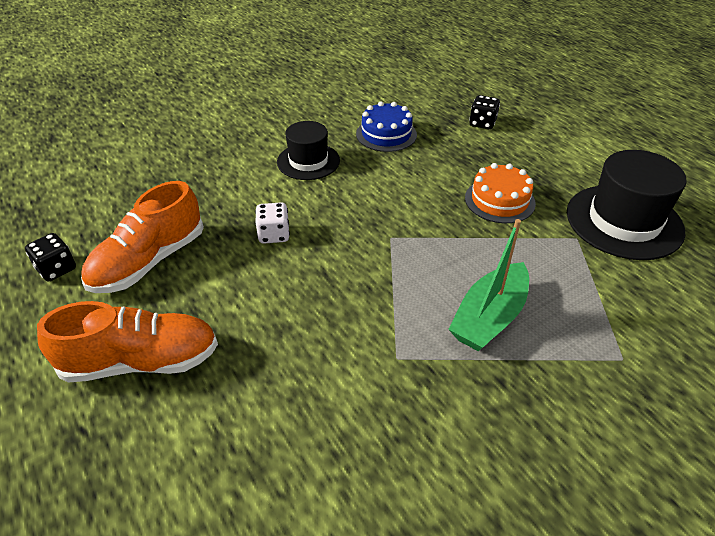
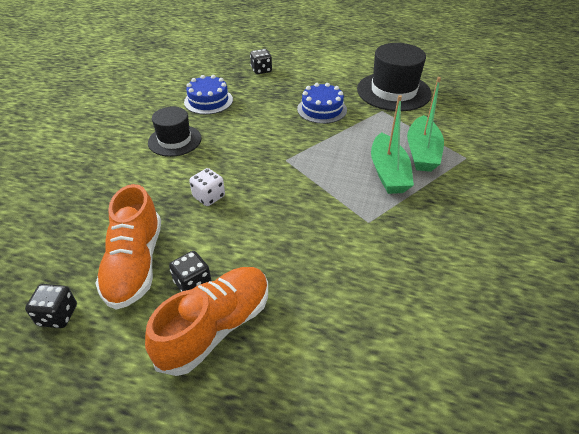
camera: 40 degrees left, 0 degrees up
(169, 309) = (193, 283): none -> black dice
(499, 200) = (322, 109): orange cake -> blue cake
(565, 318) = (422, 152): none -> green boat

